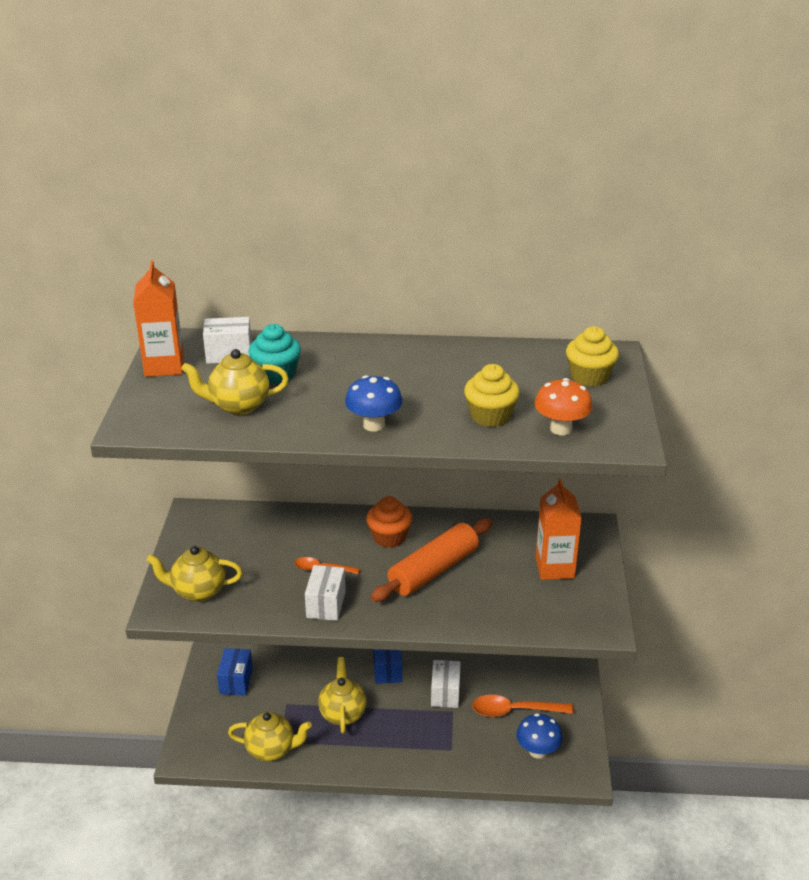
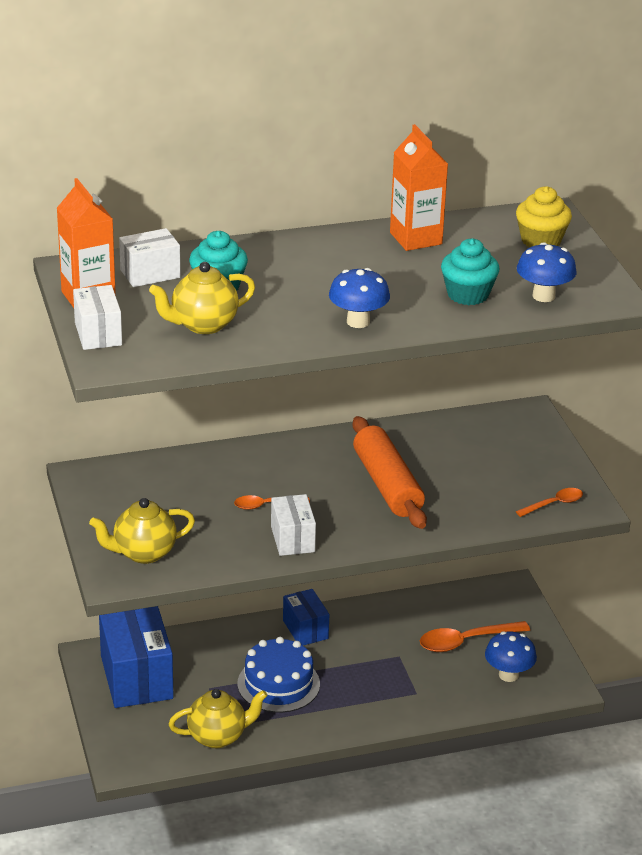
camera: 20 degrees left, 0 degrees up
(236, 681) = (136, 677): blue box -> blue box, size x1.80
(342, 714) = (278, 684): yellow teapot -> blue cake
(389, 537) = (320, 461): orange cupcake -> none
(433, 570) = (387, 485): orange rolling pin -> orange rolling pin turned 45 degrees counterclockwise
(445, 693) = (382, 640): white box -> white box (98, 334)
(490, 416) = (468, 294): yellow cupcake -> turquoise cupcake
(554, 568) = (511, 459): orange carton -> orange carton (416, 238)
(561, 429) = (543, 296): orange mushroom -> blue mushroom
(572, 619) = (554, 504): none -> orange spoon

